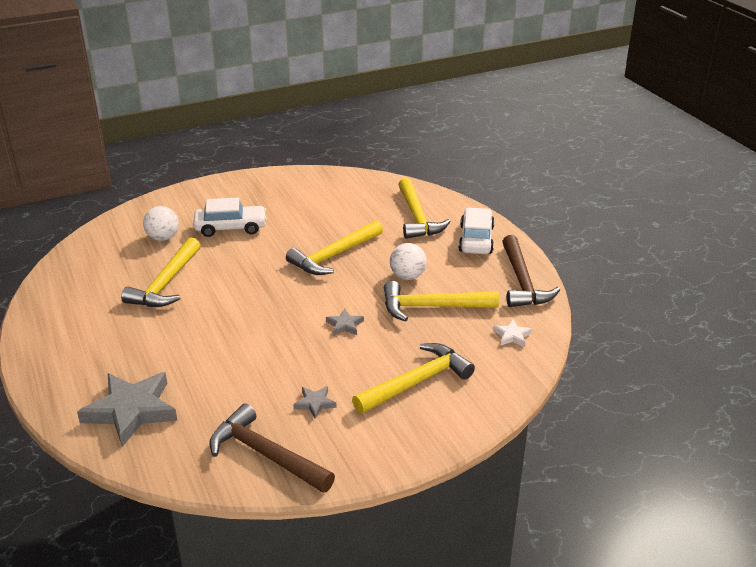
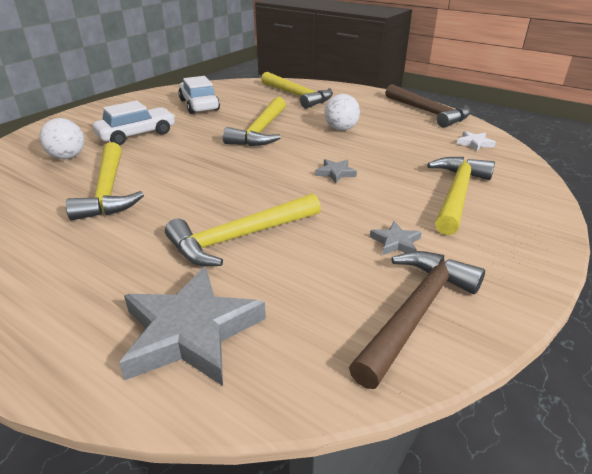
camera: 30 degrees left, 0 degrees up
(266, 455) = (415, 312): brown hammer -> brown hammer turned 120 degrees clockwise
(432, 307) = (389, 142): yellow hammer -> yellow hammer (240, 237)
(476, 239) = (359, 98): white car -> white car (199, 105)

